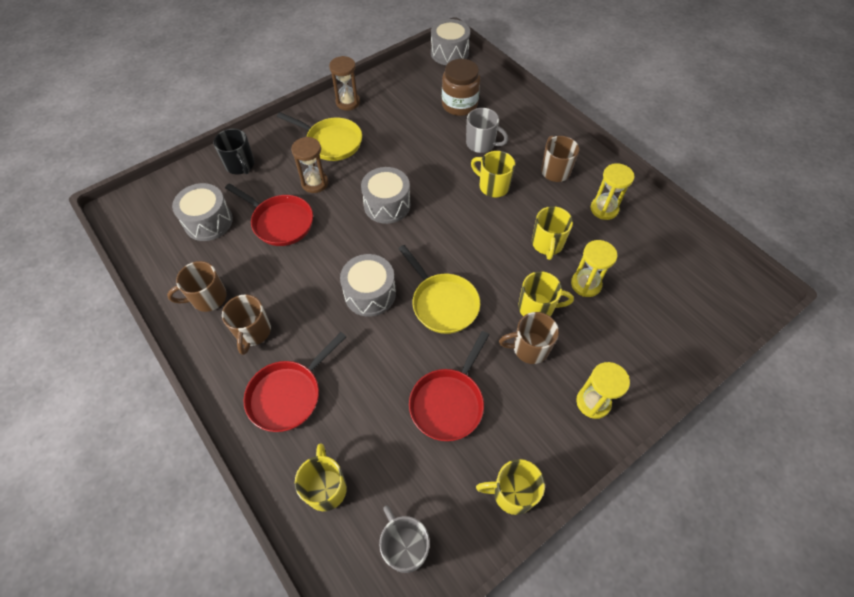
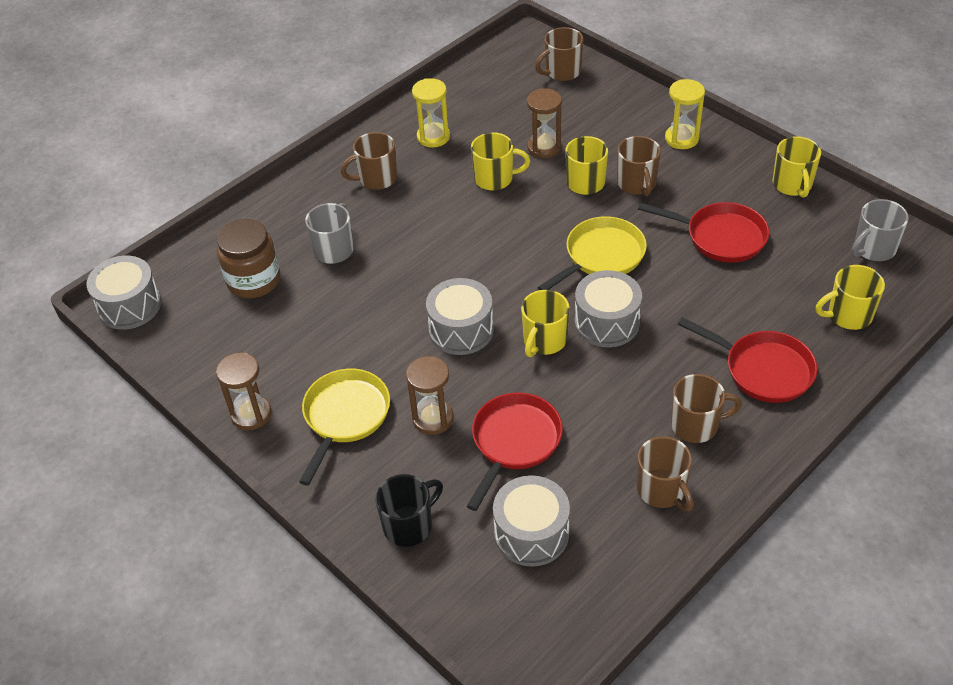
camera: 95 degrees left, 10 degrees down
(493, 186) = (411, 231): yellow mug -> yellow mug (544, 341)
(586, 284) = (544, 147): yellow hourglass -> brown hourglass
(701, 316) = (562, 72): none -> brown mug

